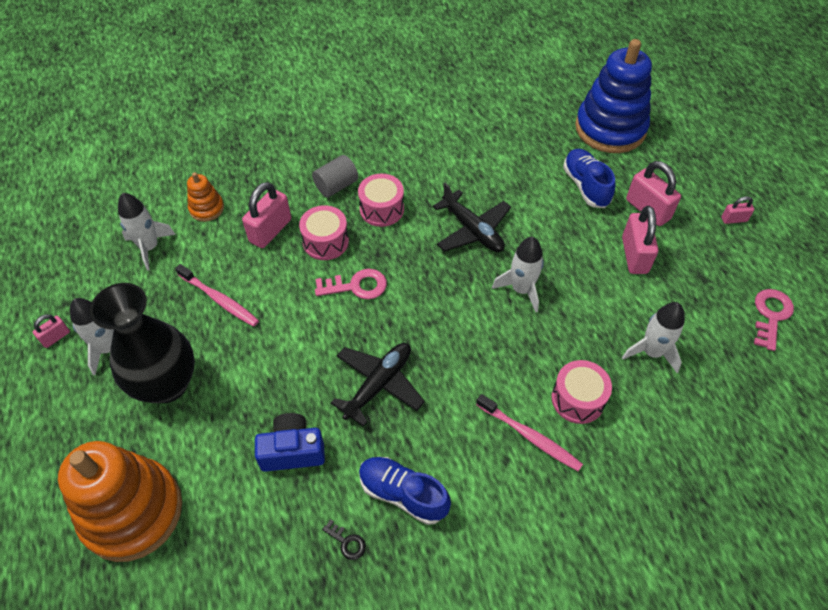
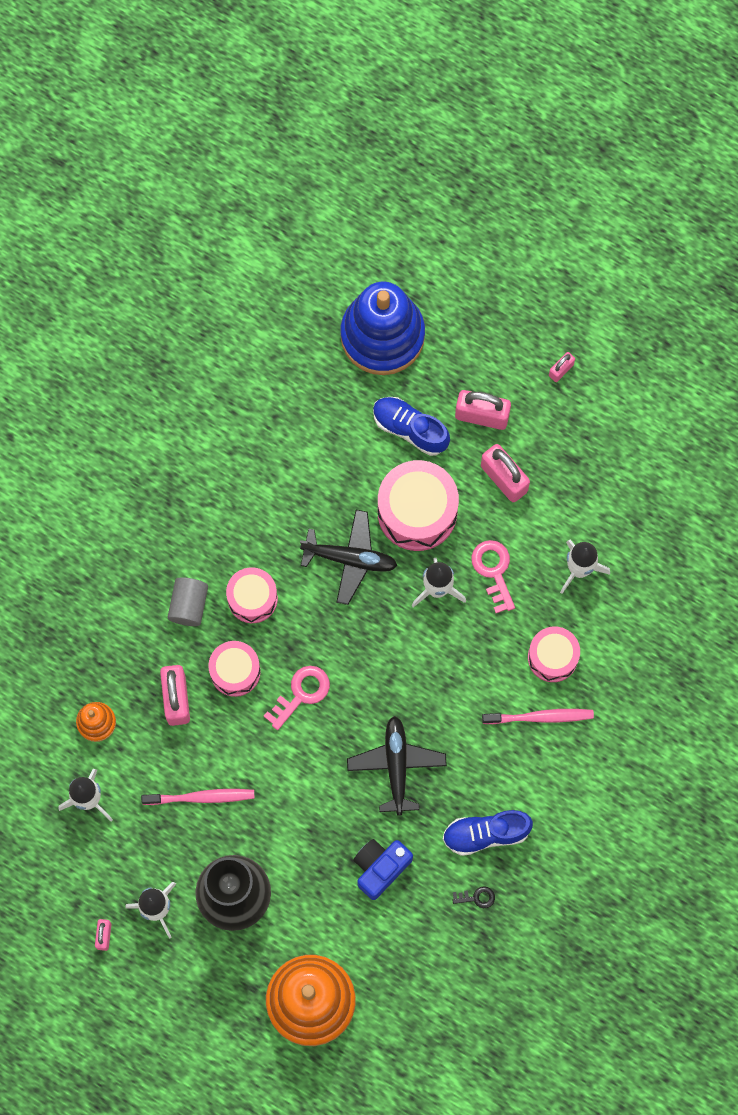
camera: 40 degrees left, 20 degrees up
(548, 234) = (417, 512): none -> pink drum
(771, 315) = (648, 458): pink key -> pink key (493, 571)

